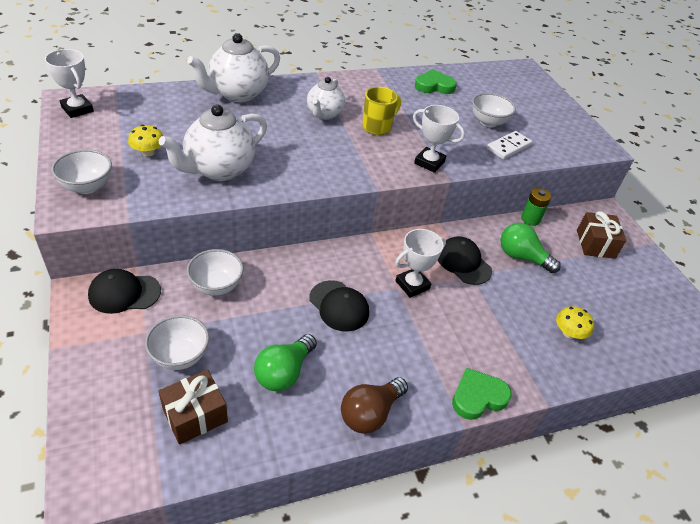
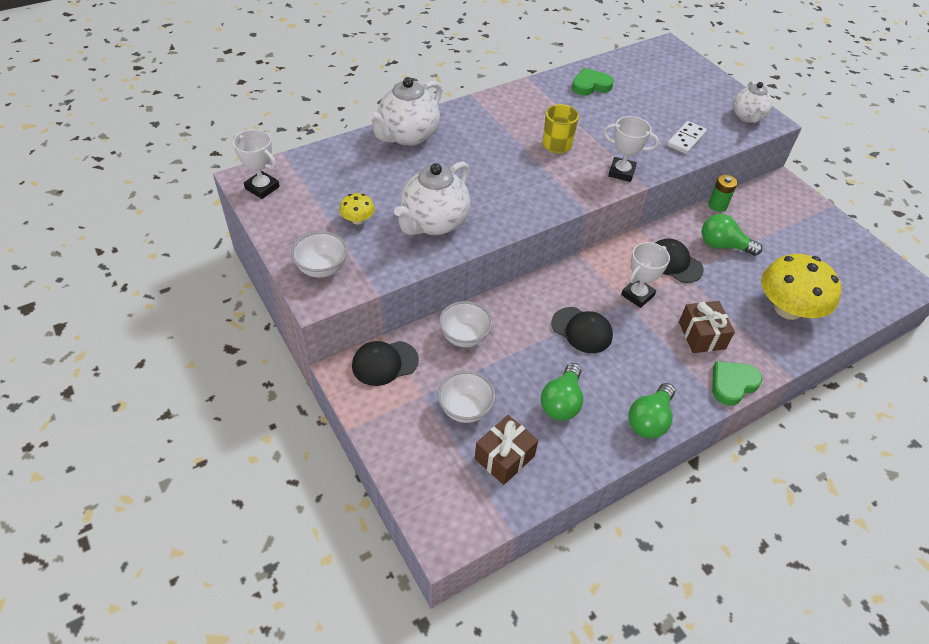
camera: 10 degrees left, 5 degrees up
(324, 114) = (501, 141): white teapot -> white teapot (747, 117)
(370, 413) = (649, 420): brown light bulb -> green light bulb
(488, 122) = (657, 116): white bowl -> none
(569, 333) = (788, 309): yellow mushroom -> yellow mushroom, size x2.19
(595, 244) = (783, 218): brown gift -> brown gift (701, 335)

